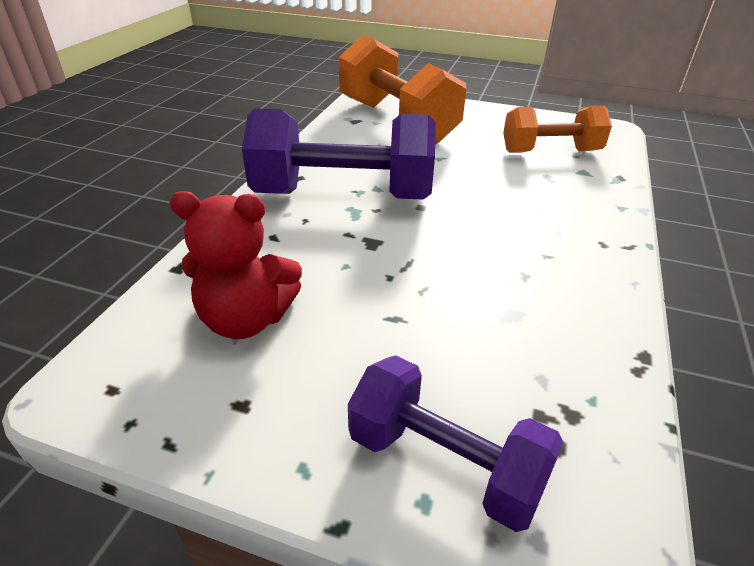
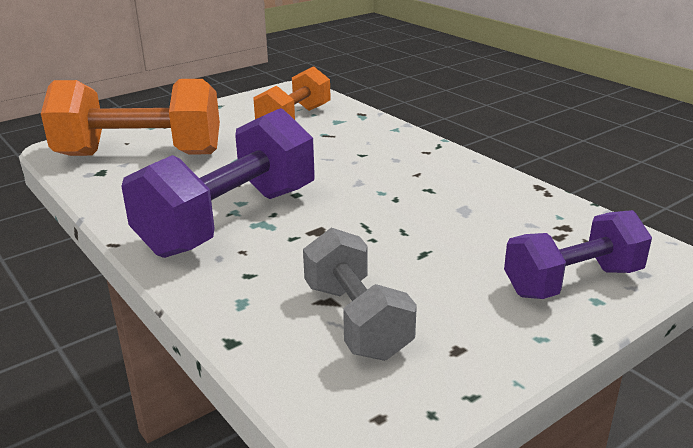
camera: 55 degrees left, 10 degrees down
(246, 319) = (356, 320): red teddy bear -> grey dumbbell

